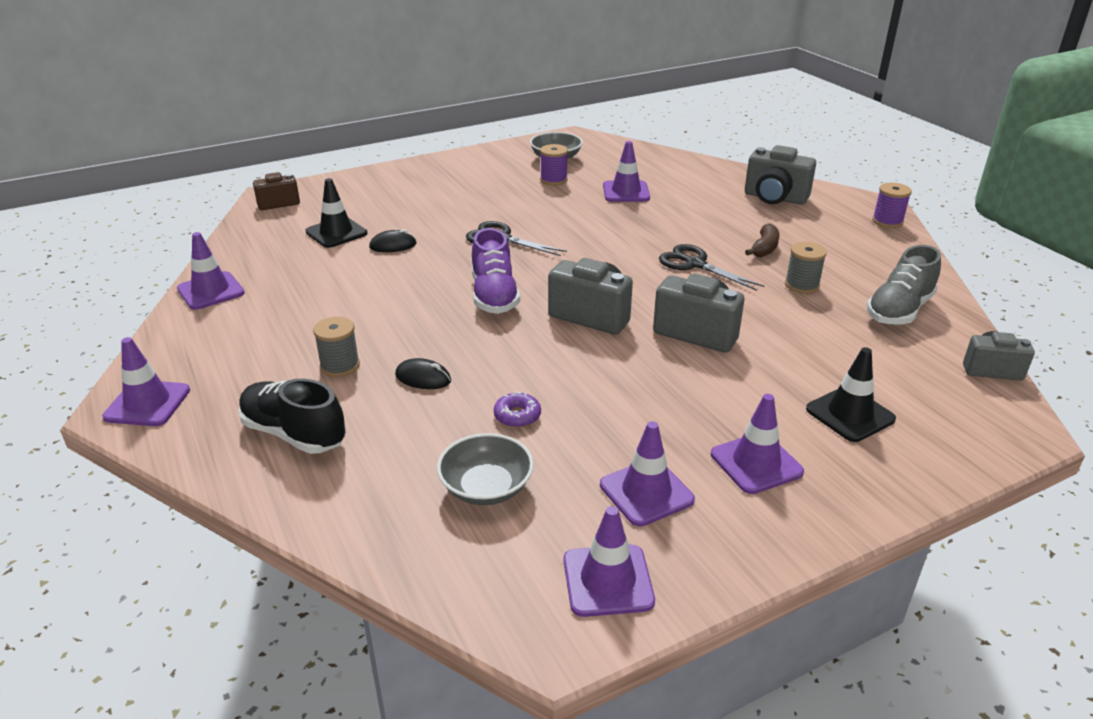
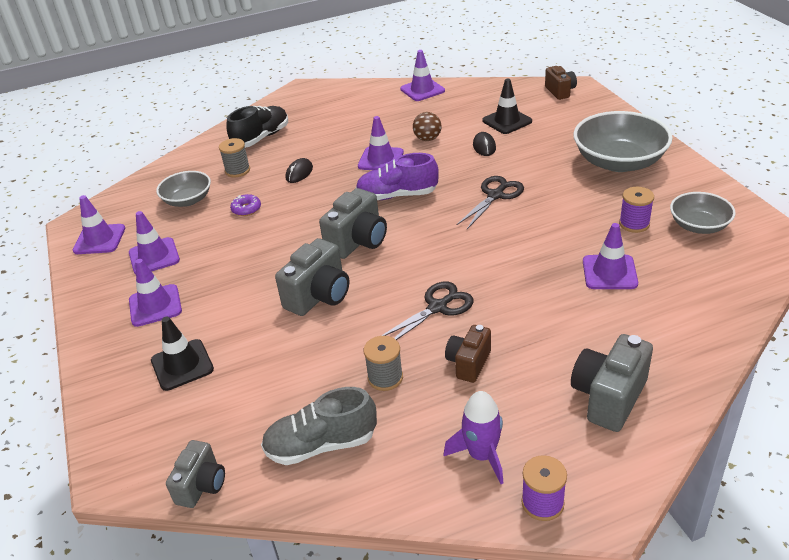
camera: 100 degrees right, 5 degrees up
(147, 403) = (305, 94): purple traffic cone -> purple traffic cone (381, 159)
(340, 366) = (322, 143): grey spool -> grey spool (237, 170)
(360, 281) = (427, 139): none -> brown ball
(446, 181) = (619, 162): none -> grey bowl
(764, 248) = (468, 363): brown banana -> brown camera
(860, 242) = (481, 455): none -> purple rocket
(899, 310) = (321, 445): grey shoe -> grey shoe turned 60 degrees counterclockwise

